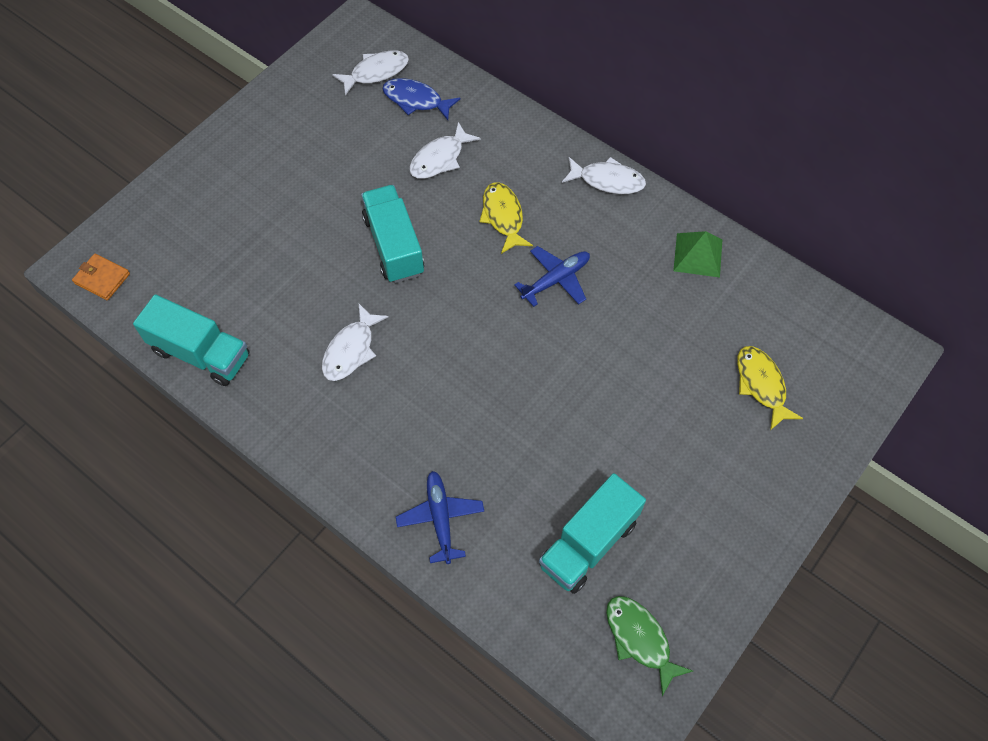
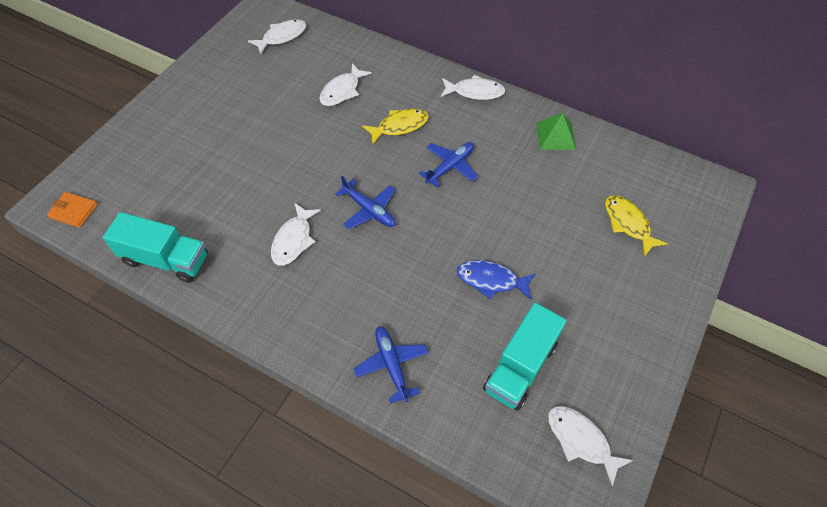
camera: 10 degrees left, 5 degrees down
(394, 245) = (316, 157): turquoise truck -> none
(416, 100) = (316, 53): blue fish -> blue fish (491, 280)
(446, 323) = (369, 210): none -> blue plane
(503, 217) = (399, 126): yellow fish -> yellow fish turned 90 degrees clockwise
(640, 639) = (581, 440): green fish -> white fish

